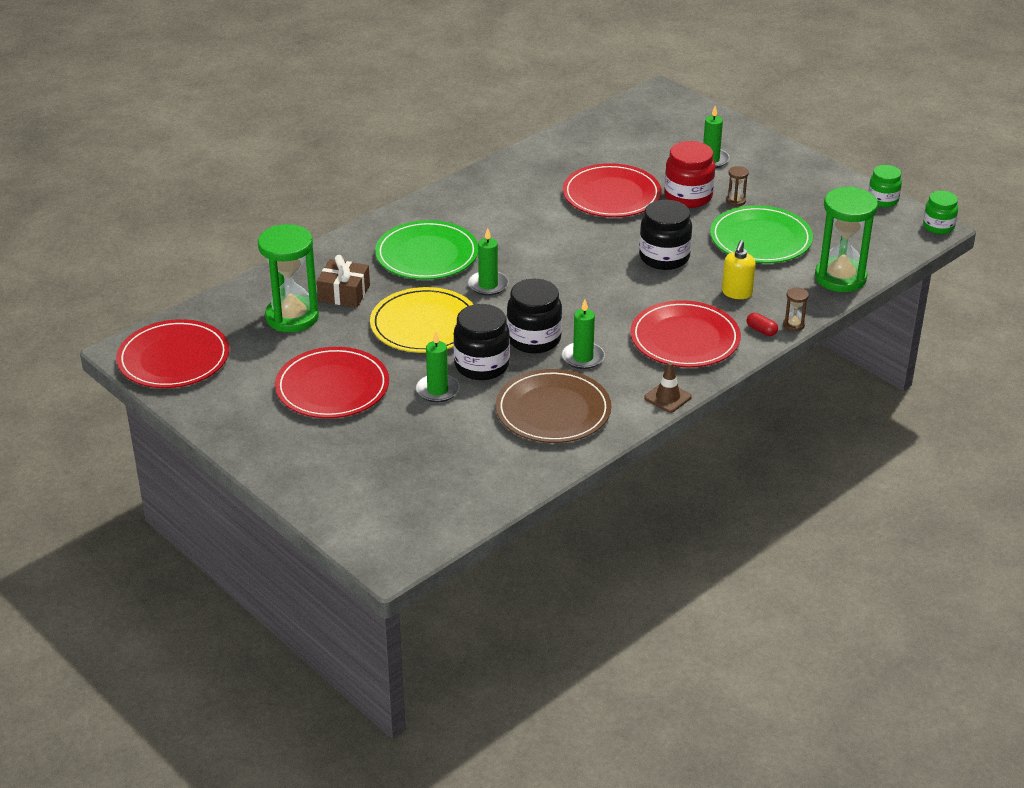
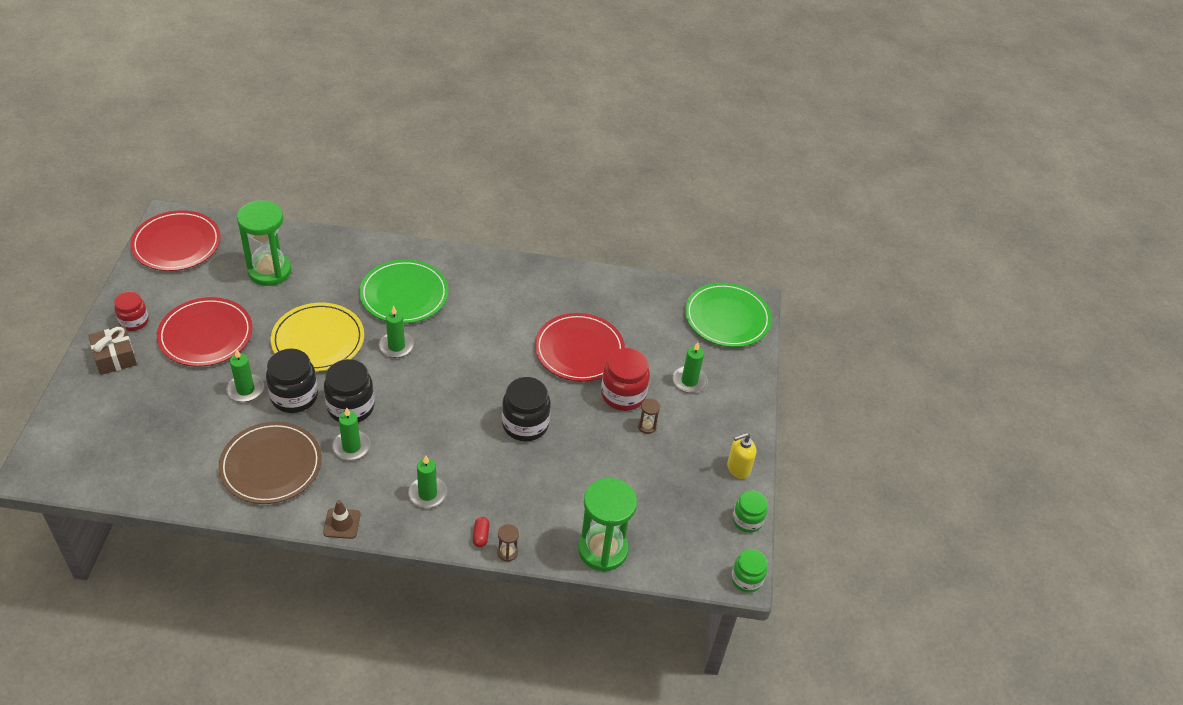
camera: 45 degrees right, 10 degrees up
(255, 425) = (134, 321): none -> red jar
(344, 293) = (319, 280): brown gift -> brown gift (115, 357)
(685, 339) = (427, 494): red plate -> green candle
(736, 293) = (518, 493): yellow soap dispenser -> yellow soap dispenser (738, 468)
(760, 239) = (608, 470): green plate -> green plate (727, 318)

